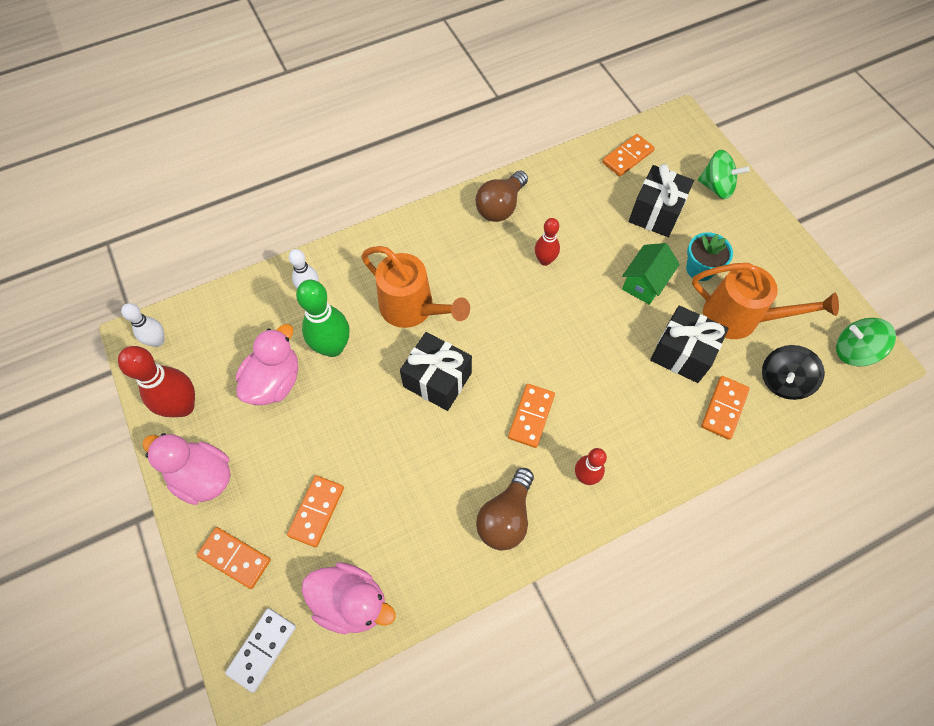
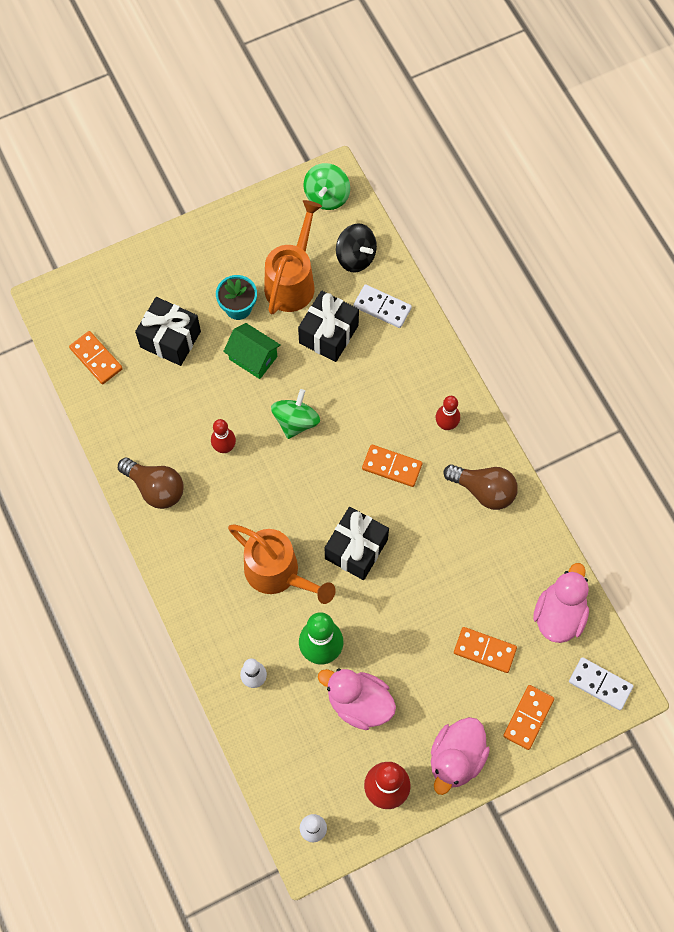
camera: 90 degrees left, 5 degrees up
(413, 309) = (279, 573): orange watering can -> orange watering can turned 90 degrees clockwise
(716, 187) = (140, 279): green spinning top -> green spinning top (296, 421)
(724, 408) = (382, 307): orange domino -> white domino

